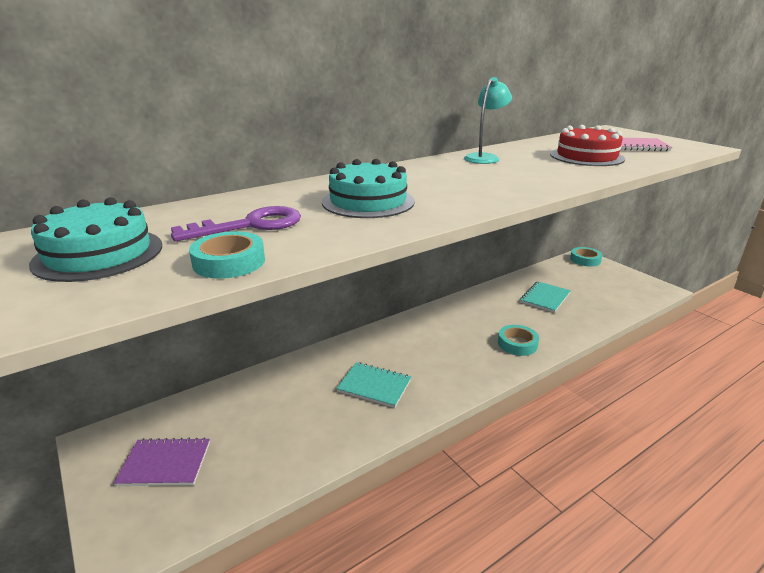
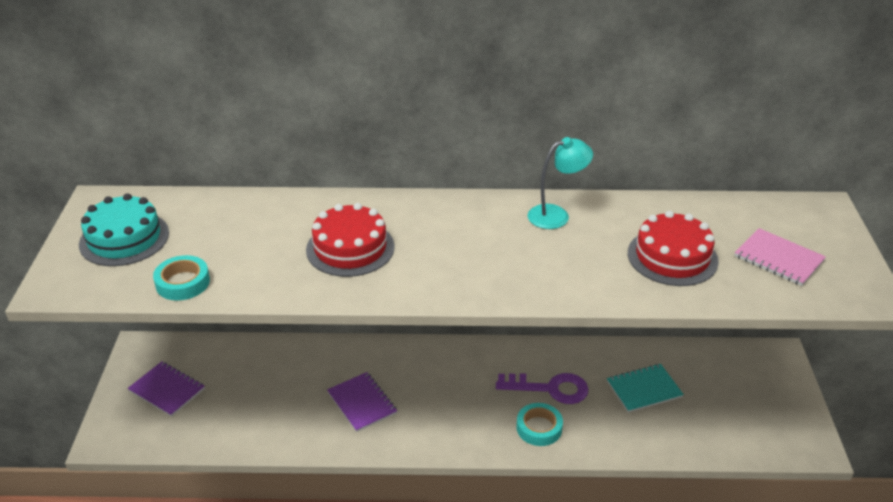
camera: 35 degrees right, 10 degrees up
(251, 225) = (236, 244): purple key -> purple key (550, 388)
(368, 201) = (350, 248): turquoise cake -> red cake
(374, 386) = (362, 403): turquoise notebook -> purple notebook
(585, 260) = (775, 360): turquoise tape -> none

